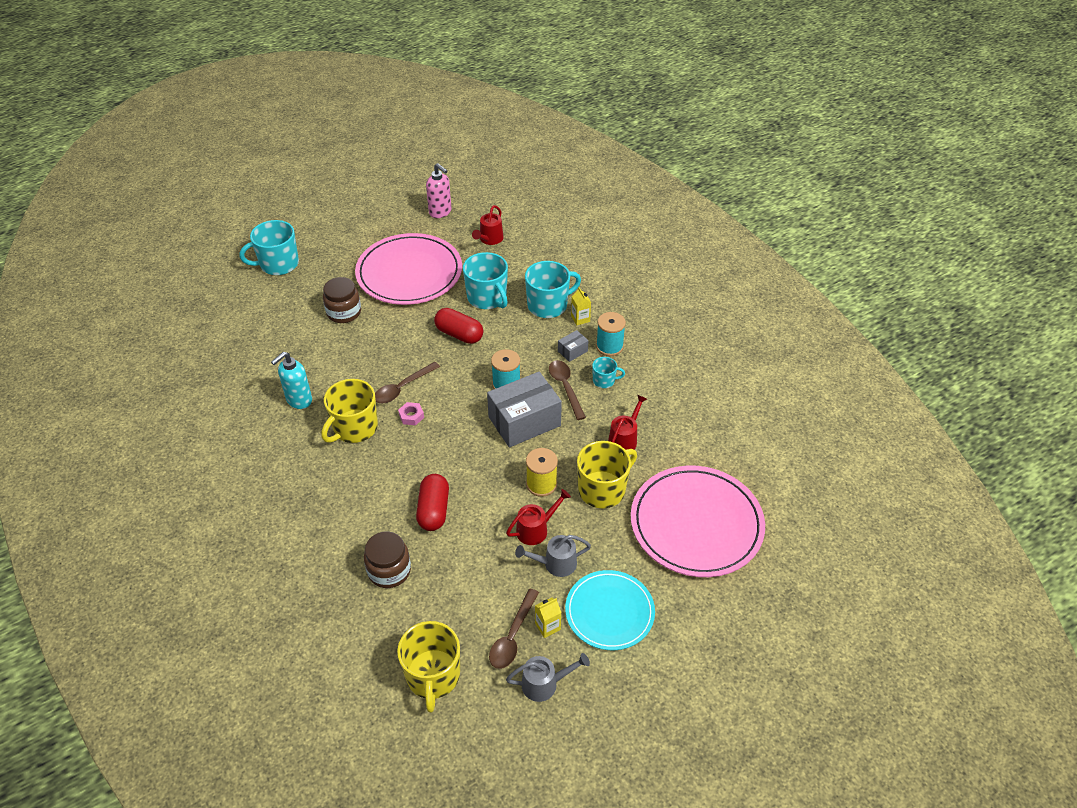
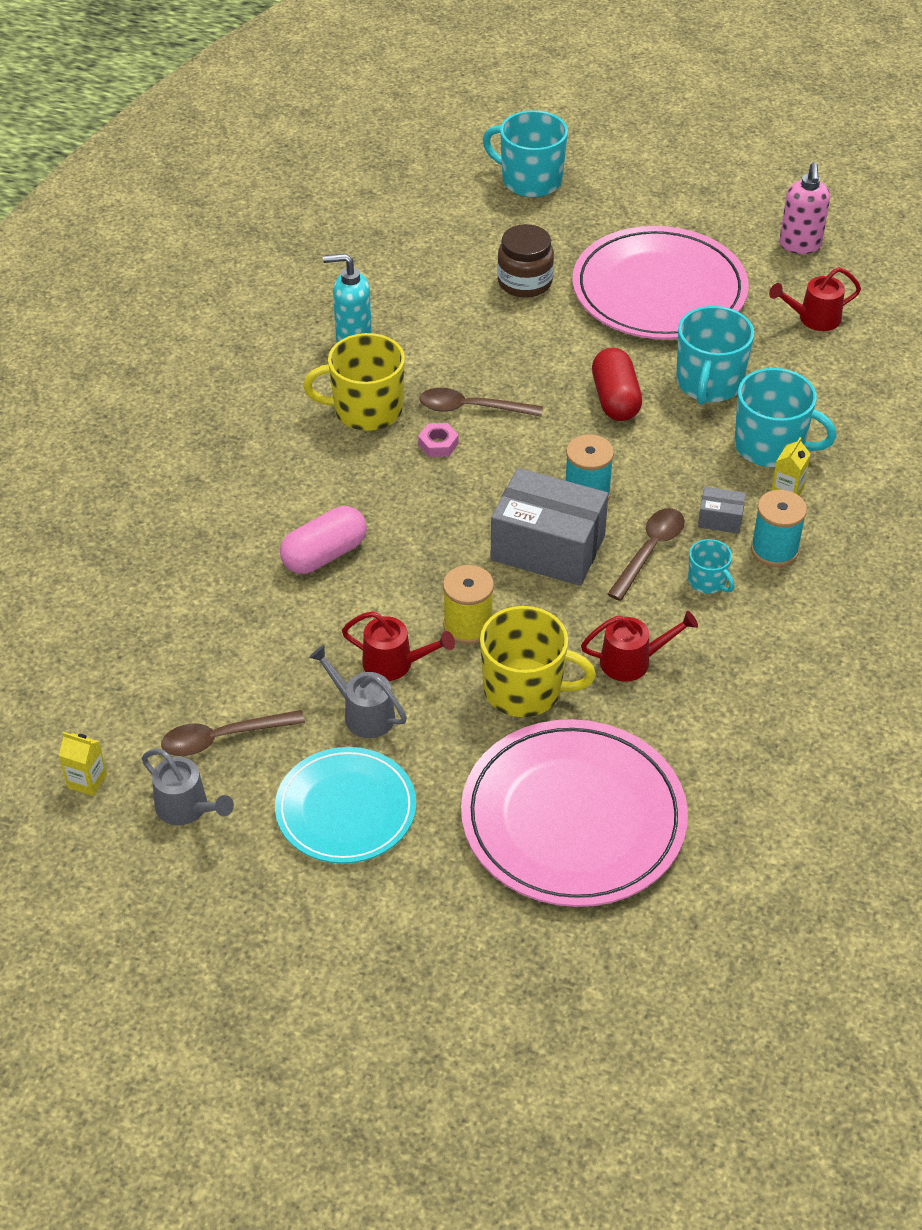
camera: 50 degrees right, 0 degrees up
(389, 571) = (204, 573): brown jar -> none
(433, 510) = (324, 555): red capsule -> pink capsule
(433, 676) = (105, 702): yellow mug -> none
(547, 626) = (267, 762): yellow carton -> yellow carton (87, 781)

